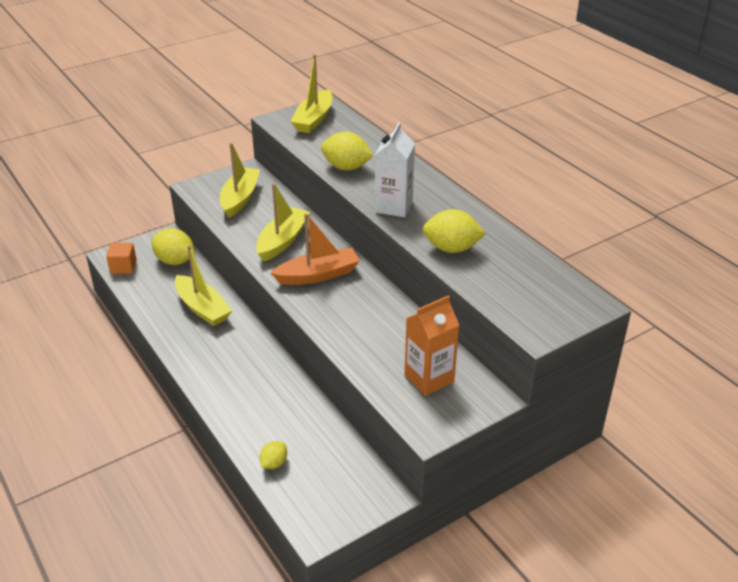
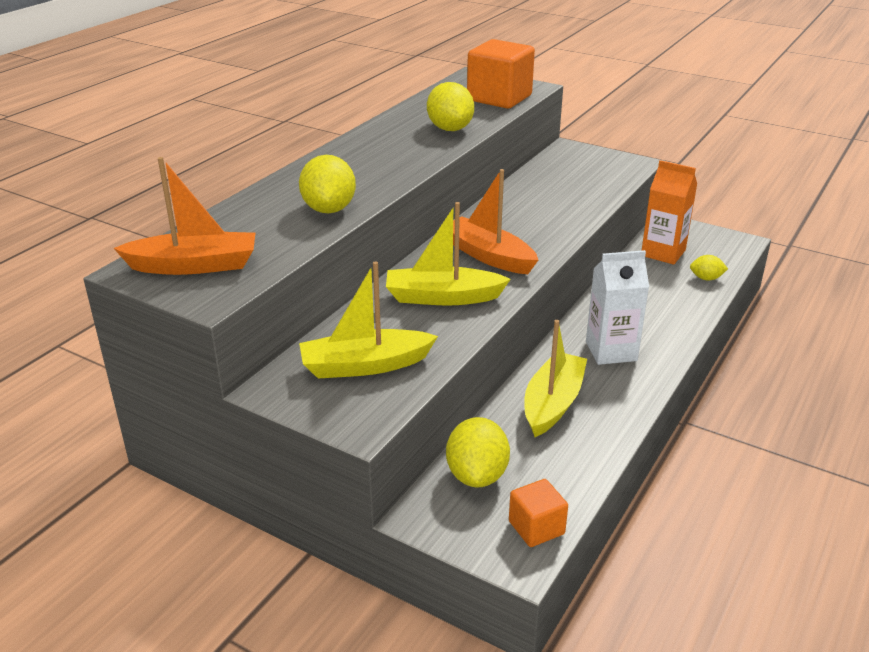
camera: 115 degrees left, 5 degrees down
(313, 119) = (194, 265): yellow boat -> orange boat
(393, 206) = (398, 166): white carton -> white carton (611, 351)
(429, 378) = (577, 172): orange carton -> orange carton (663, 253)
(514, 299) = (499, 98): none -> orange cube

